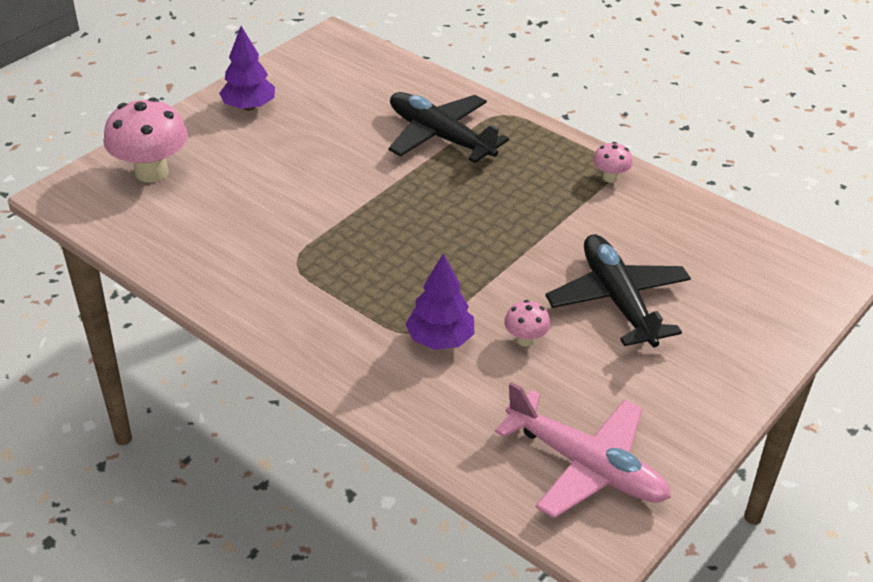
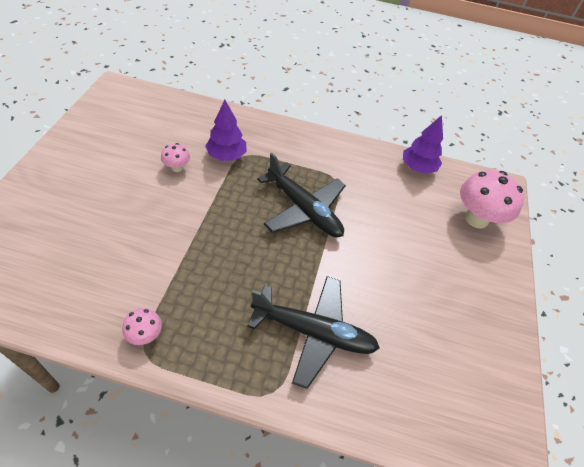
camera: 150 degrees right, 10 degrees up
(249, 107) = (483, 309): purple tree -> purple tree (418, 167)
(586, 466) = (127, 113): pink plane -> none
(617, 300) = (122, 210): black plane -> black plane (304, 209)

